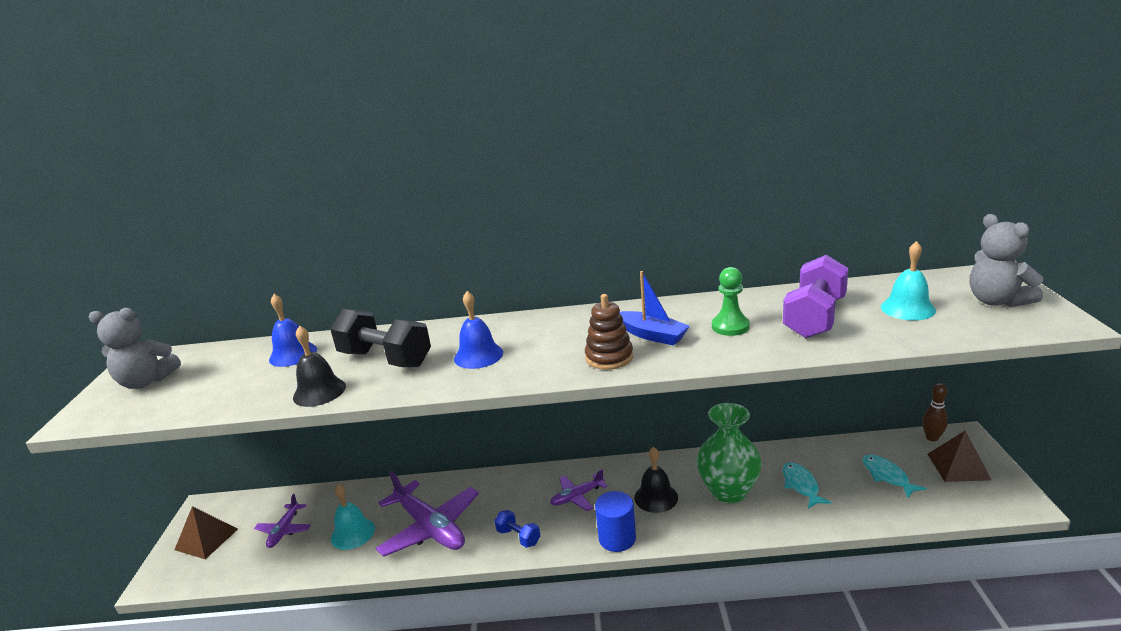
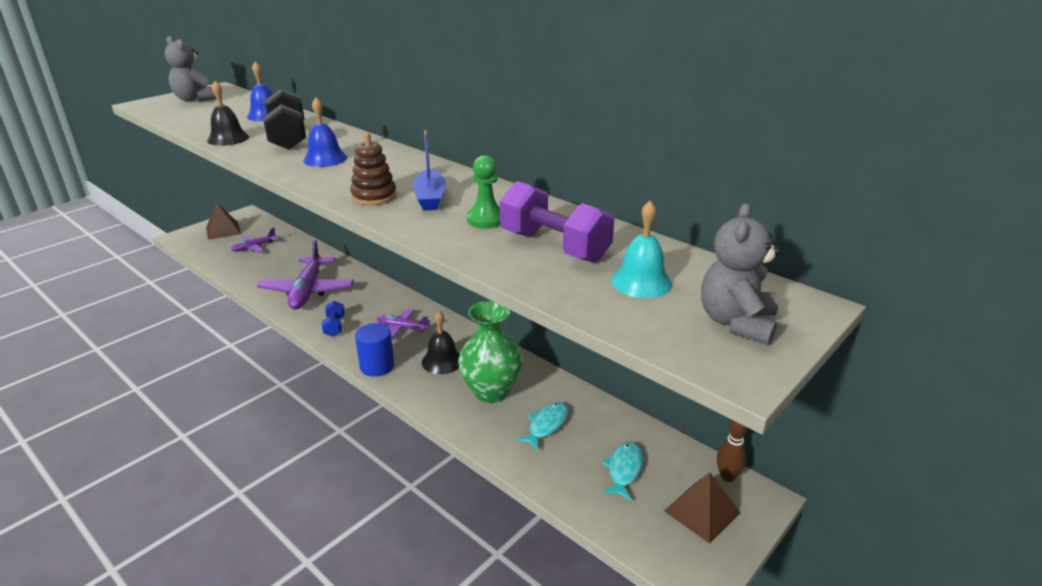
camera: 40 degrees right, 5 degrees up
(353, 533) = (275, 269): turquoise bell -> none
(815, 318) = (554, 247): purple dumbbell -> purple dumbbell turned 60 degrees clockwise

